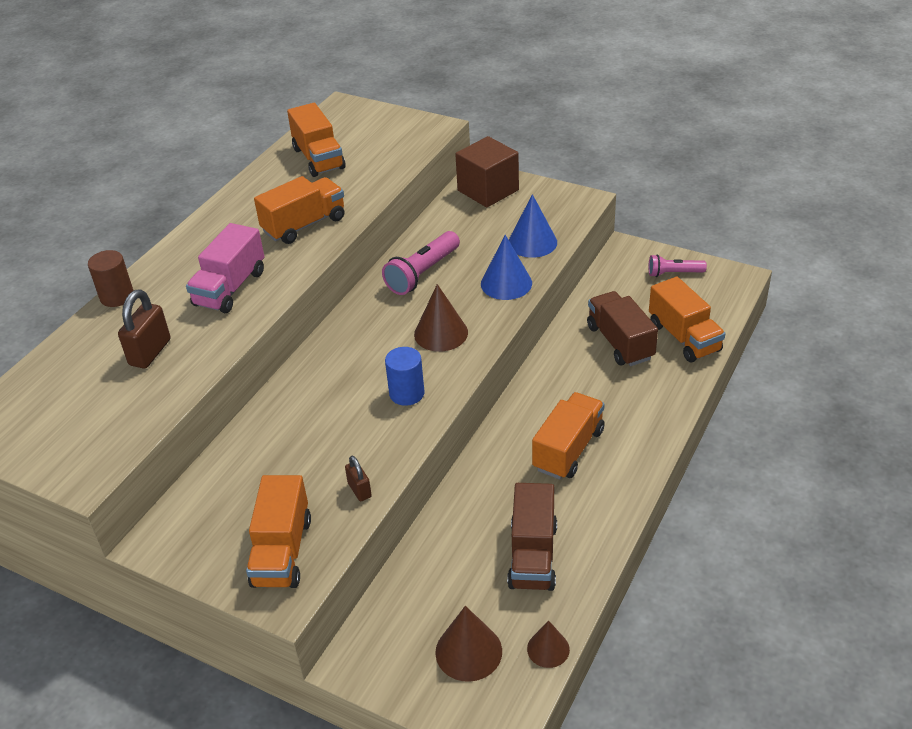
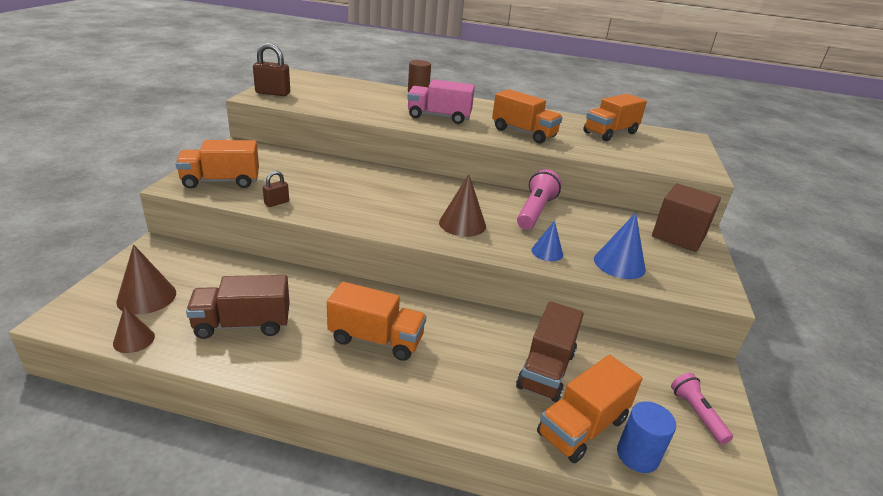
camera: 70 degrees right, 10 degrees down
(150, 352) = (368, 102): brown padlock -> brown padlock (273, 93)
(407, 393) = (384, 214): blue cylinder -> blue cylinder (637, 455)
(422, 273) = (535, 211): pink flashlight -> pink flashlight turned 90 degrees clockwise
(506, 283) = (547, 252): blue cone -> blue cone, size x0.63
(620, 342) = (546, 370): brown truck -> brown truck turned 150 degrees clockwise

